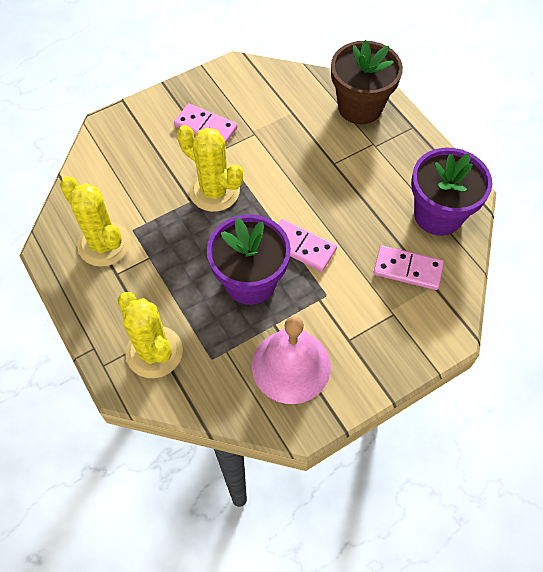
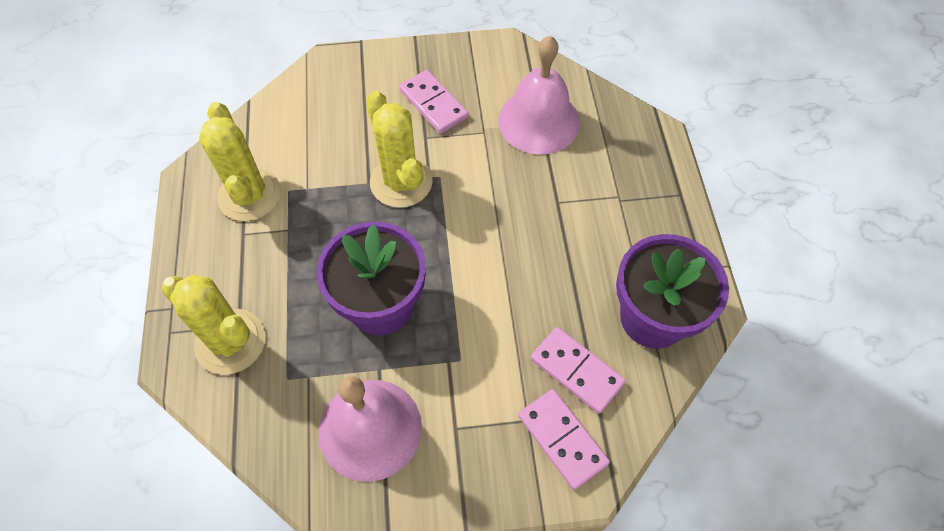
camera: 25 degrees right, 0 degrees up
(154, 352) = (230, 341): yellow cactus -> yellow cactus turned 45 degrees counterclockwise
(289, 112) = (539, 121): none -> pink bell
(301, 247) = (463, 288): pink domino -> pink domino (562, 439)
(360, 107) = (626, 146): brown flower pot -> none

